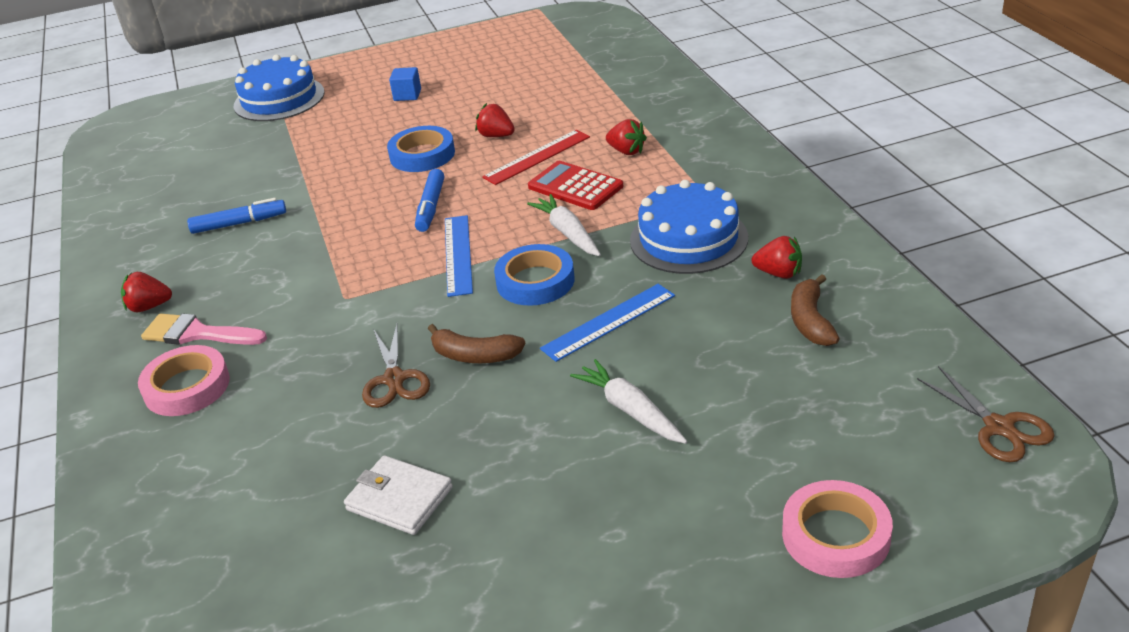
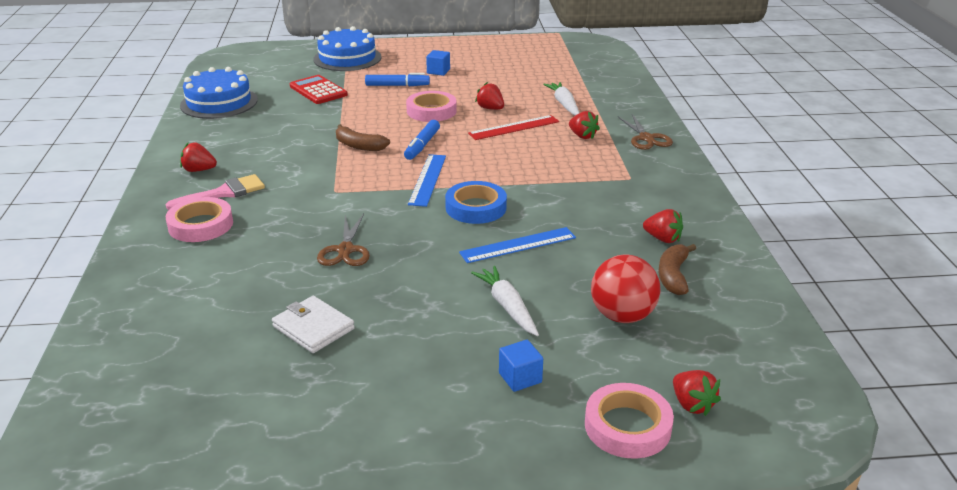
camera: 10 degrees right, 5 degrees down
(197, 333) = (223, 193): pink brush -> pink brush turned 120 degrees clockwise
(239, 223) = (284, 130): blue marker -> blue marker (397, 86)
(422, 155) = (431, 111): blue tape -> pink tape
(475, 356) = (409, 247): brown banana -> brown banana (359, 146)
(567, 233) = (514, 181): white carrot -> white carrot (564, 104)
(575, 187) = (533, 152): red calculator -> red calculator (318, 90)
(684, 503) = (520, 378): none -> blue cube
(688, 239) = (603, 202): blue cake -> blue cake (219, 102)
(772, 389) = (622, 316): none -> red ball
(898, 487) = (692, 404): none -> red strawberry
(999, 427) = (793, 381): brown scissors -> brown scissors (646, 138)

